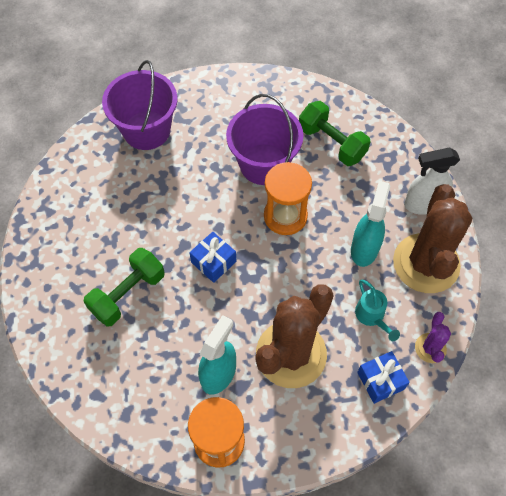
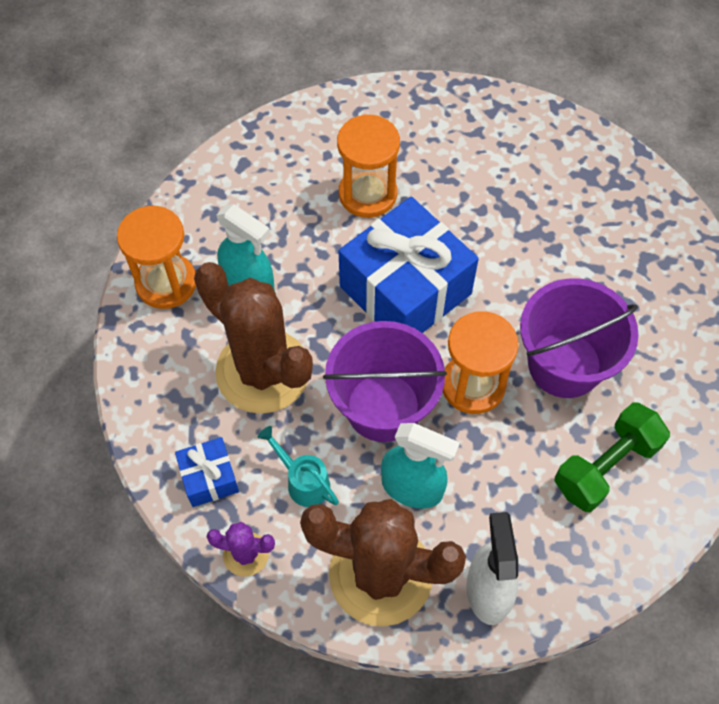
camera: 95 degrees right, 0 degrees up
(128, 294) = (367, 194): green dumbbell -> orange hourglass
(146, 130) = (623, 217): purple bucket -> purple bucket (383, 407)
(213, 262) = (405, 290): blue gift -> blue gift, size x2.15
(372, 316) = (303, 481): turquoise watering can -> turquoise watering can turned 60 degrees clockwise

